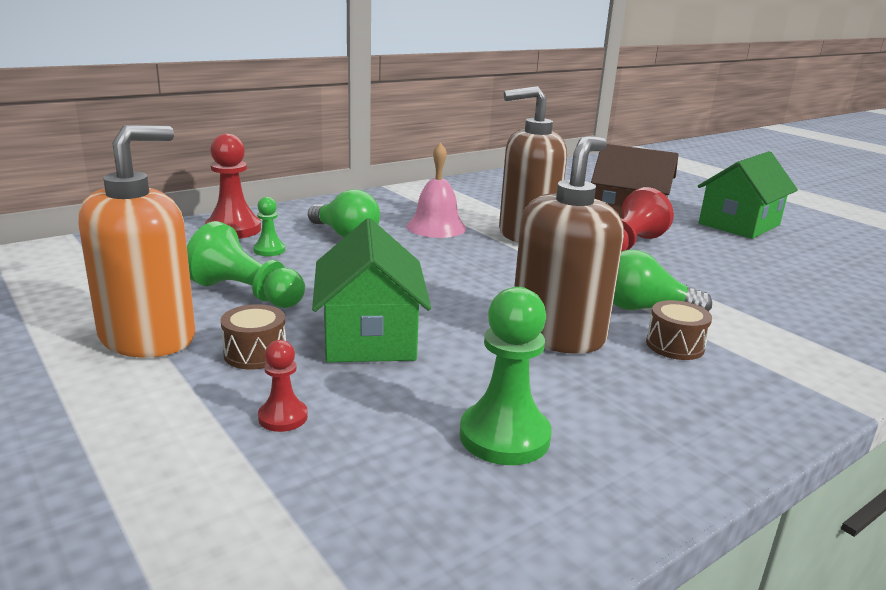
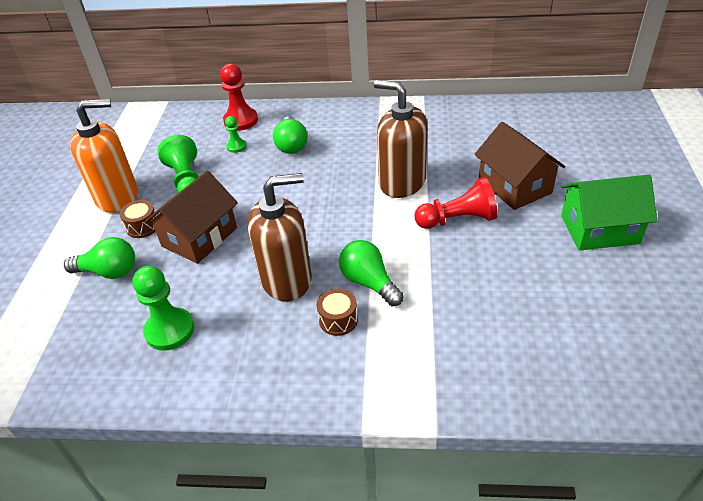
camera: 45 degrees right, 20 degrees up
(283, 417) = (109, 272): red pawn -> green light bulb
(369, 336) = (199, 237): green house -> brown house
(436, 227) = (354, 154): pink bell -> none

